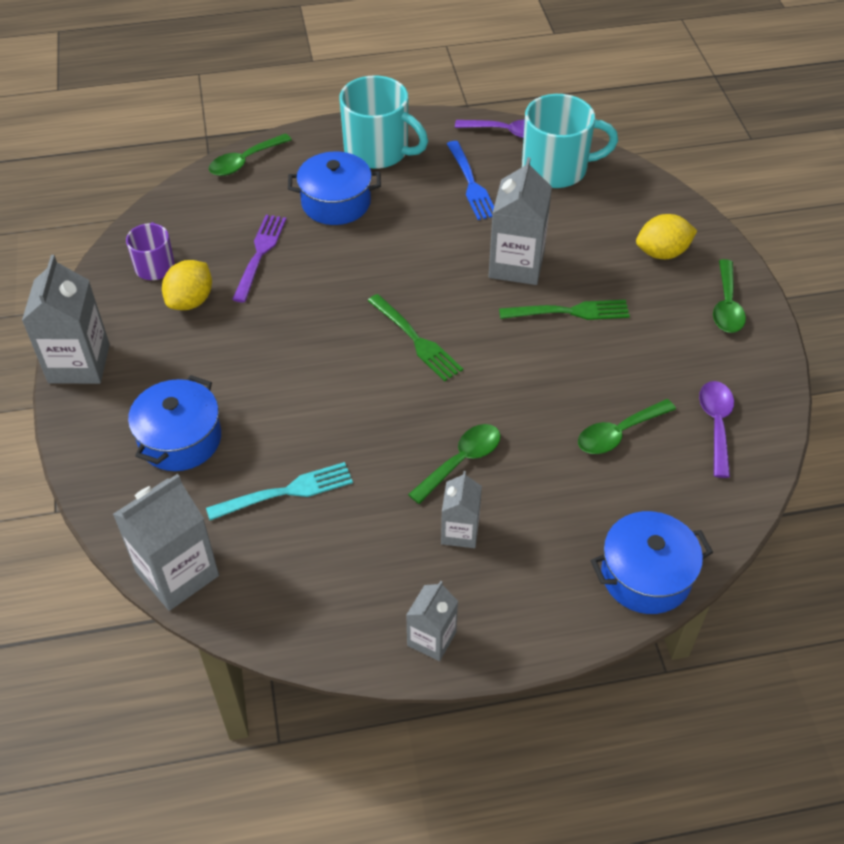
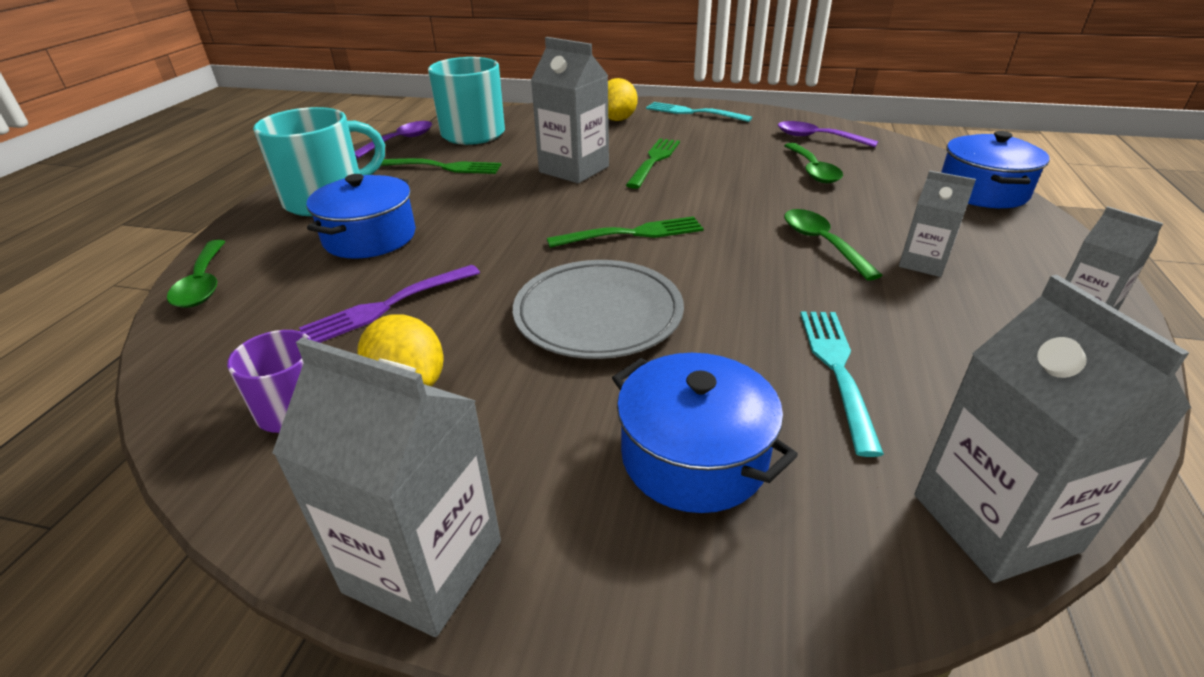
camera: 65 degrees left, 15 degrees down
(260, 254) = (388, 305): purple fork -> purple fork turned 75 degrees counterclockwise
(295, 357) = (598, 314): none -> grey plate
(471, 183) = (442, 167): blue fork -> green fork
(726, 305) = (693, 112): green spoon -> turquoise fork

